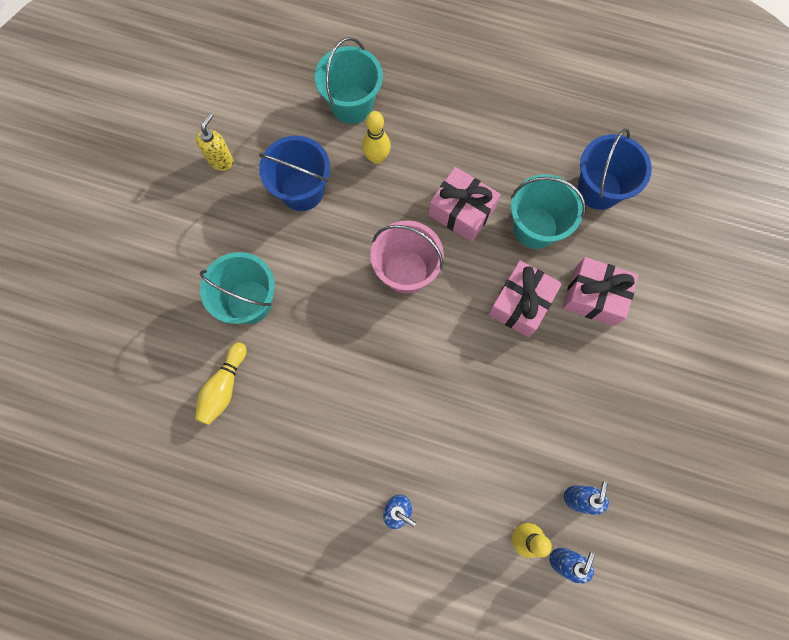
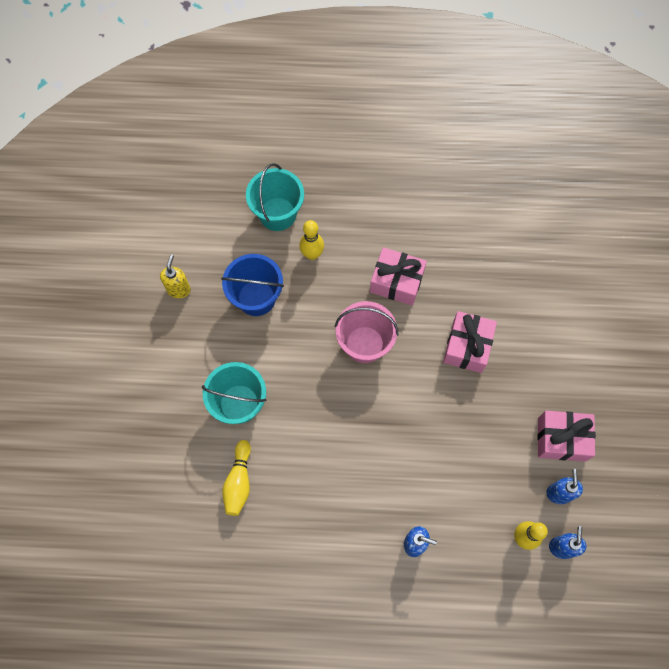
camera: 15 degrees left, 5 degrees down
(535, 227) = (461, 280): turquoise bucket -> none
(594, 296) = (525, 325): pink gift -> pink gift (561, 439)
(599, 189) = (504, 235): blue bucket -> none

